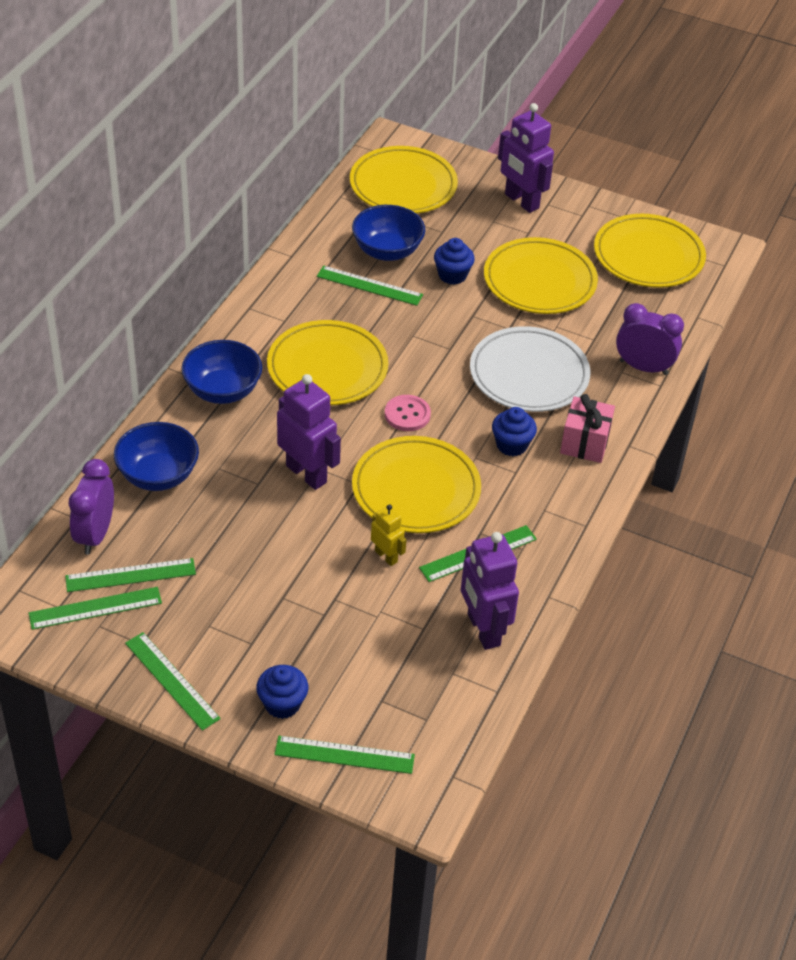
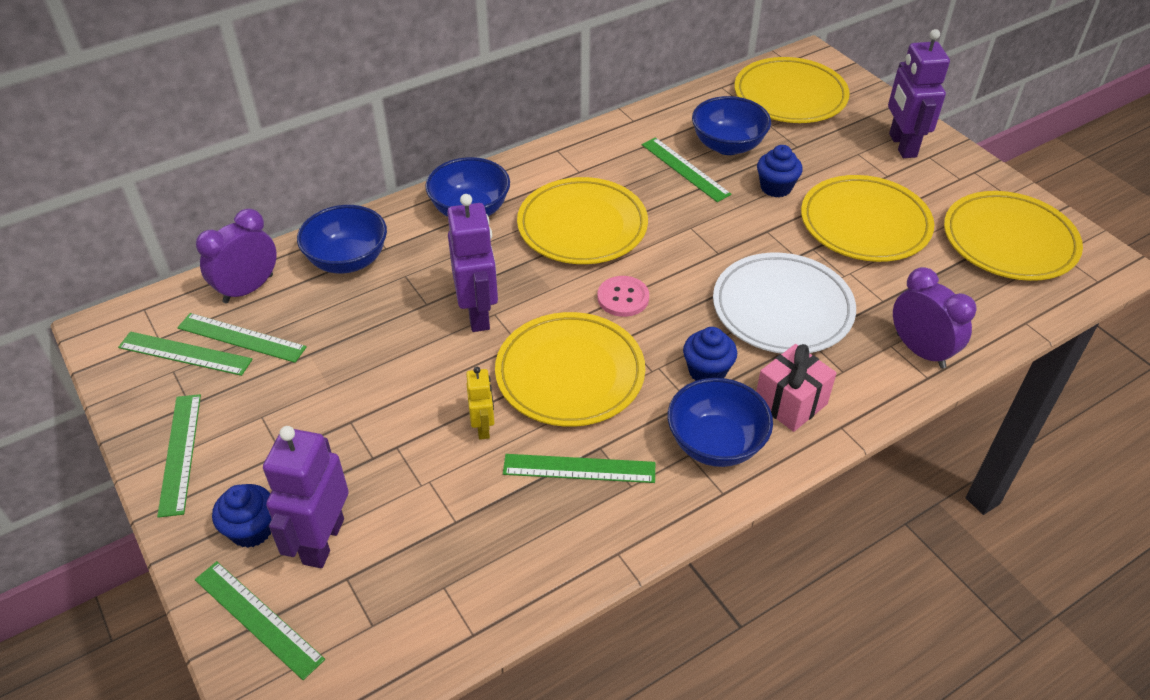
camera: 35 degrees right, 0 degrees up
(483, 630) = (515, 555): purple robot -> purple robot (323, 541)
(556, 494) = (715, 443): none -> blue bowl

